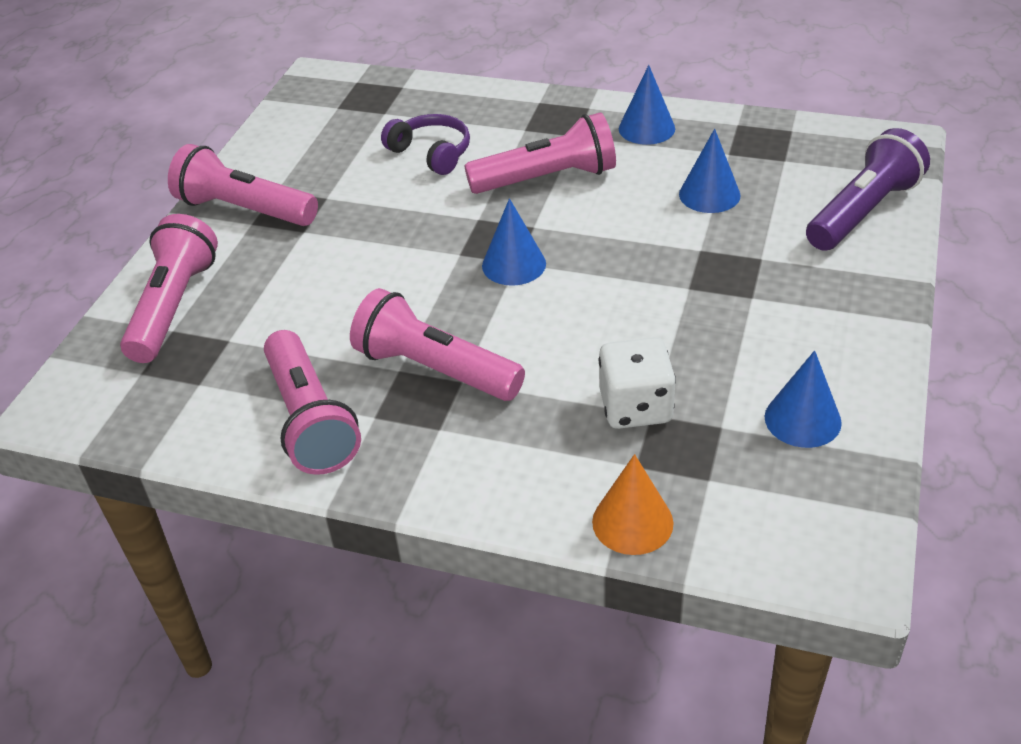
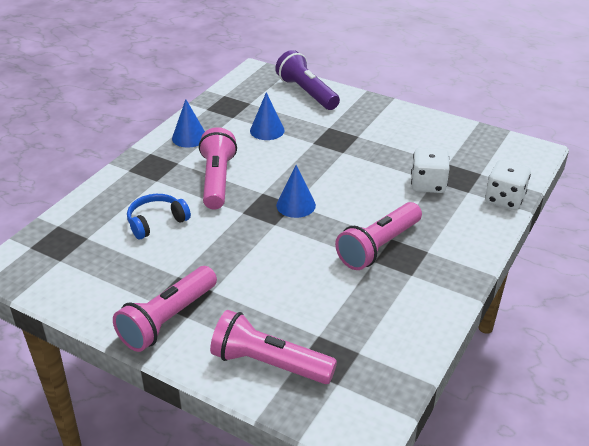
camera: 80 degrees left, 5 degrees down
(310, 420) = (408, 301): pink flashlight -> none
(431, 153) = (156, 222): purple headphones -> blue headphones
(632, 522) = (504, 199): orange cone -> white dice
(802, 419) = (448, 141): blue cone -> none

